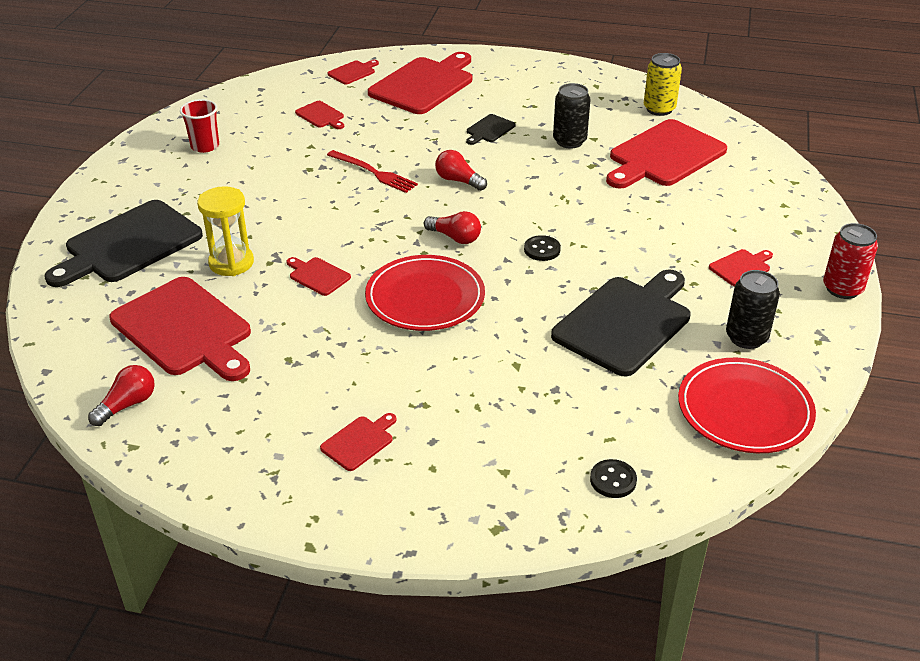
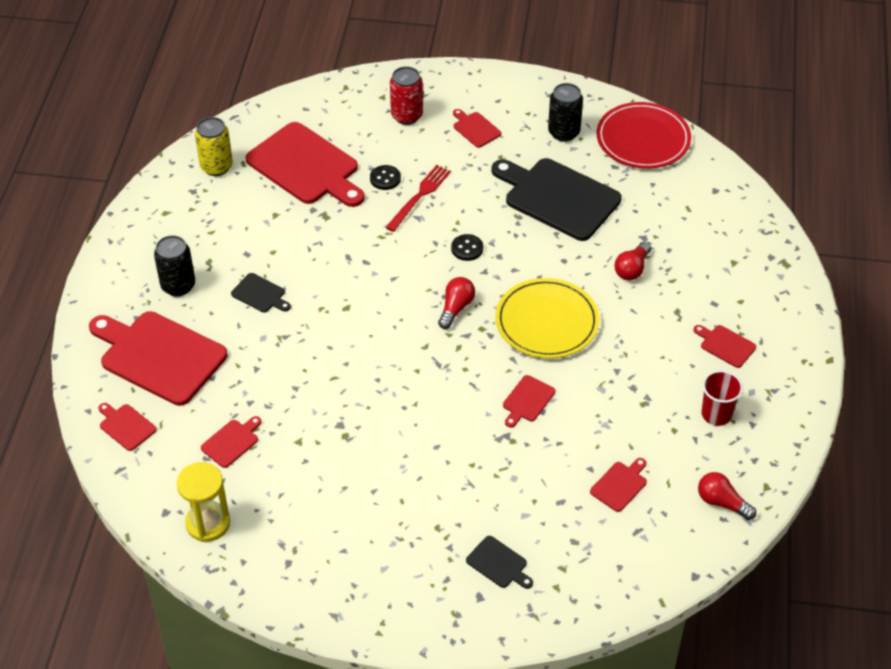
camera: 95 degrees left, 10 degrees up
(129, 244) = (499, 563): black cutting board -> black cutting board, size x0.44
(184, 329) = (620, 485): red cutting board -> red cutting board, size x0.44
(205, 146) = (303, 540): red cup -> red cup (716, 414)
(231, 263) = (517, 470): yellow hourglass -> yellow hourglass (208, 523)
(373, 172) = (349, 380): red fork -> red fork (419, 196)
(425, 297) = (547, 322): red plate -> yellow plate
(458, 181) = (360, 312): red light bulb -> red light bulb (632, 269)
(569, 141) = (281, 232): black can -> black can (178, 286)
(613, 480) = (727, 207): black button -> black button (385, 178)
(842, 289) = (495, 77): red can -> red can (407, 116)

